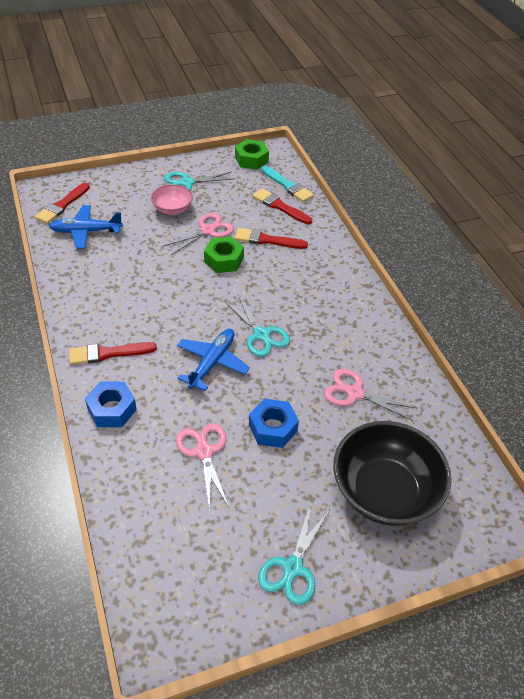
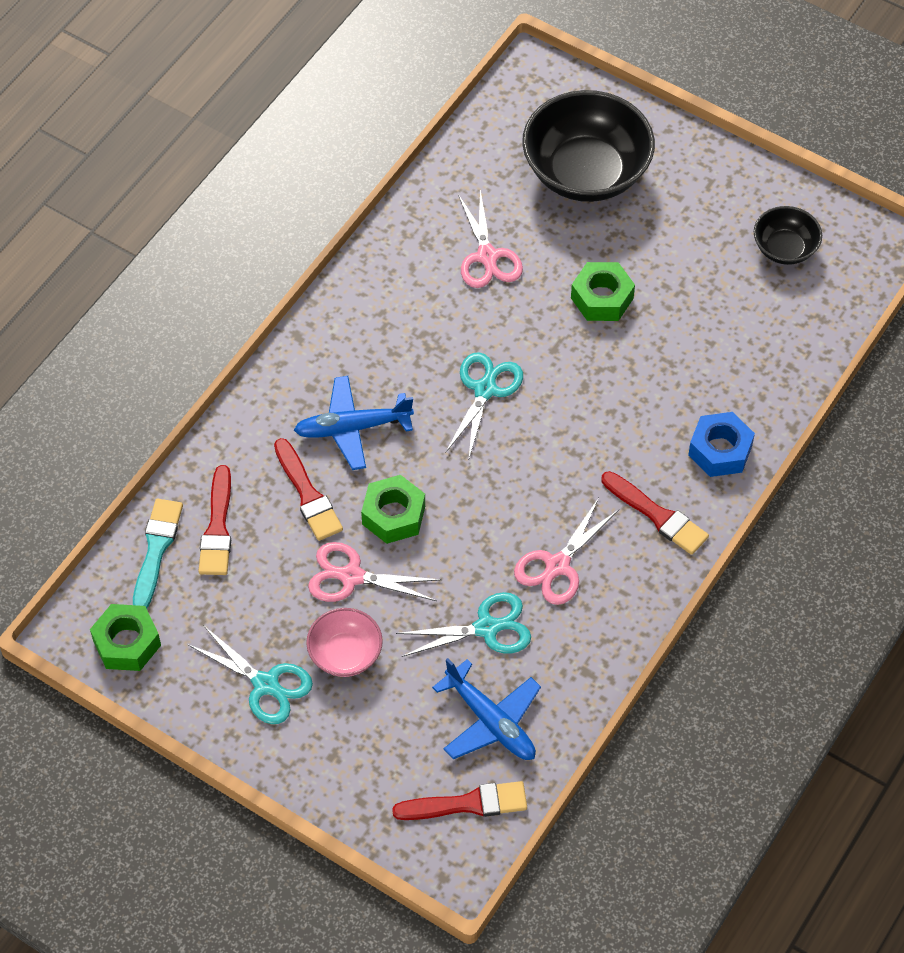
camera: 125 degrees left, 10 degrees up
(204, 451) = (686, 335): pink scissors -> pink scissors (557, 566)
(212, 362) = (571, 407): blue plane -> blue plane (352, 428)
(215, 567) = (784, 248): none -> black bowl
(273, 428) = (602, 298): blue nut -> green nut
(292, 568) = (729, 195): turquoise scissors -> turquoise scissors (487, 628)

